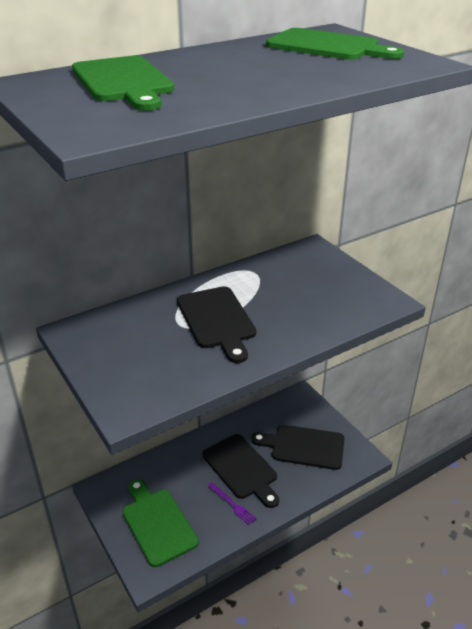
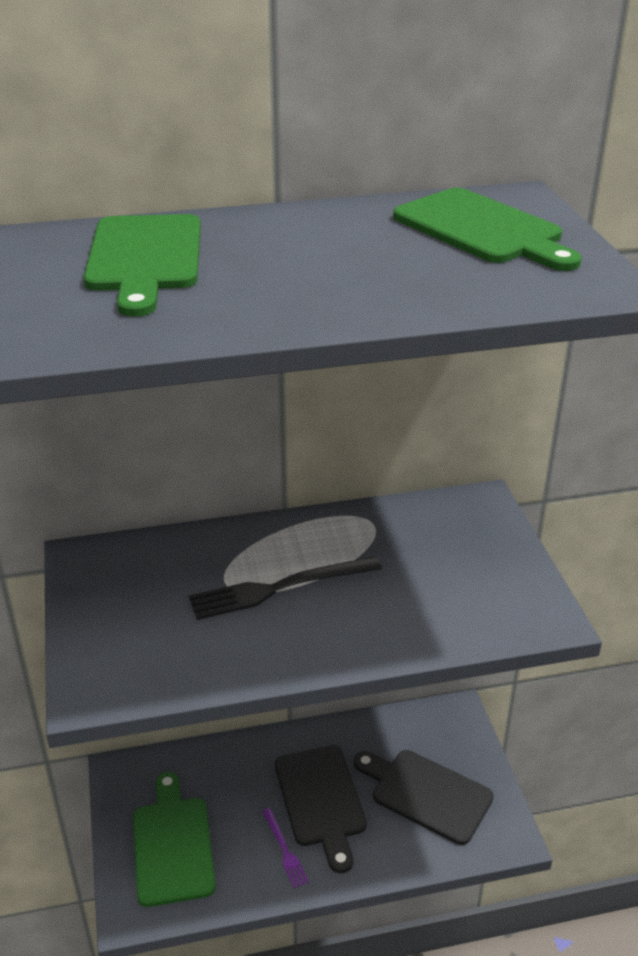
camera: 20 degrees right, 0 degrees up
(217, 320) = (279, 588): black cutting board -> black fork

